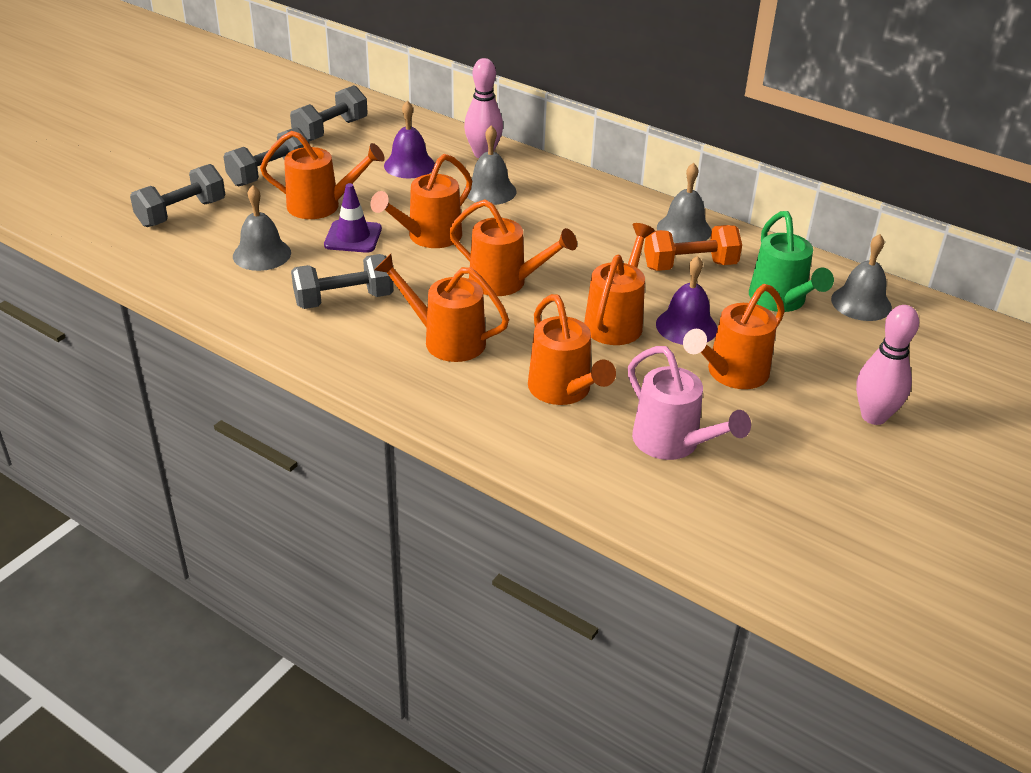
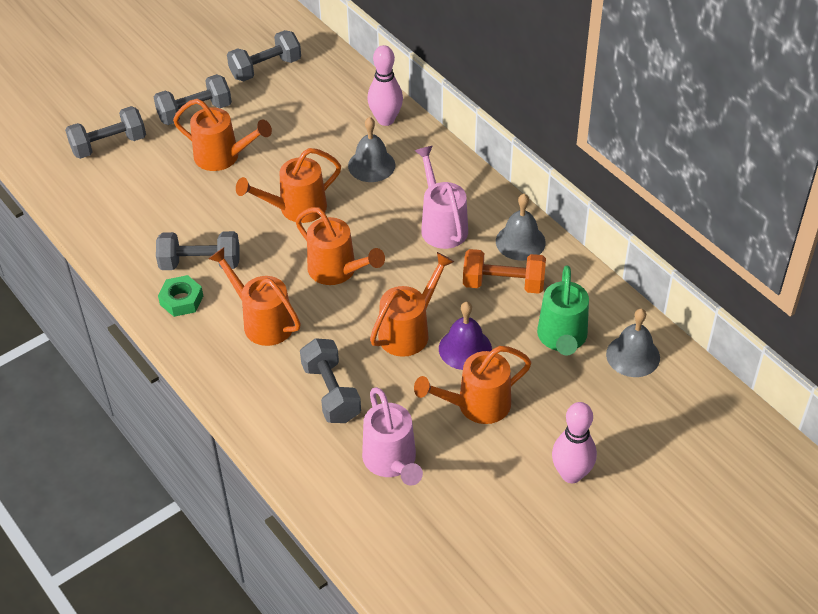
camera: 20 degrees right, 10 degrees up
(262, 254) = (155, 202): grey bell -> none
(339, 336) = (181, 300): none -> green nut
(353, 237) = (234, 197): purple traffic cone -> none
(409, 165) = (315, 122): purple bell -> none
(564, 391) = (331, 392): orange watering can -> grey dumbbell
(594, 228) = (441, 225): none -> pink watering can

